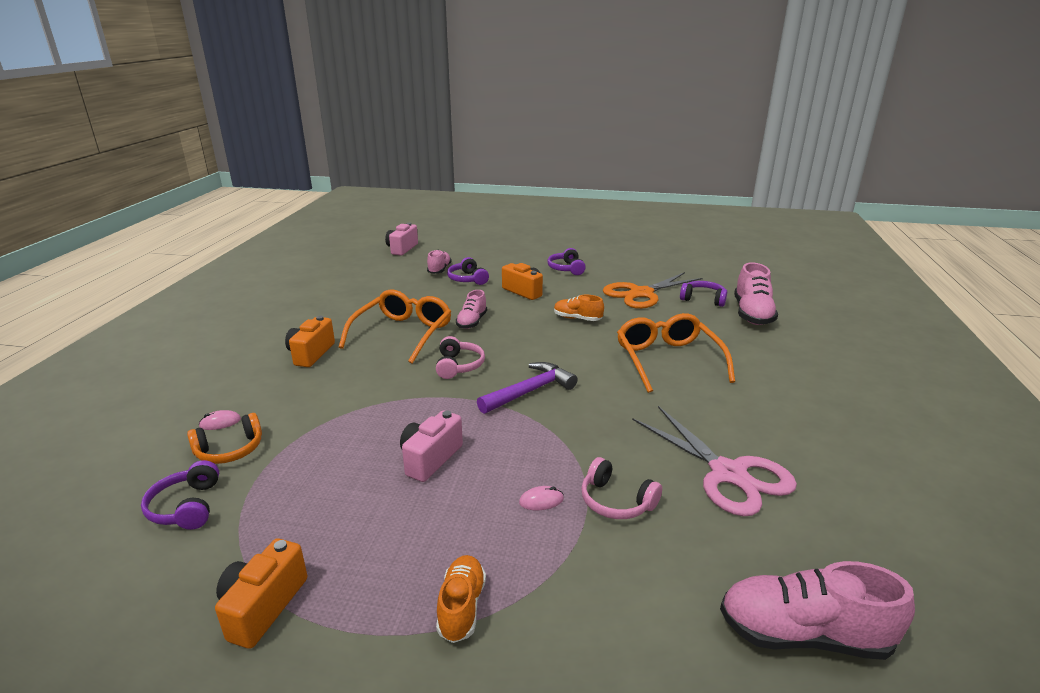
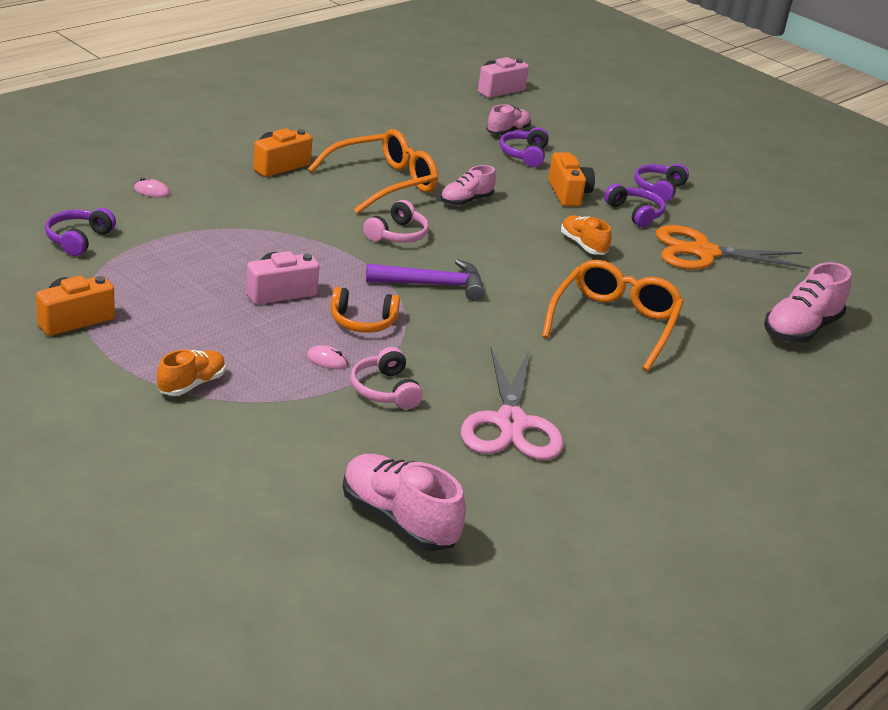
camera: 30 degrees right, 5 degrees up
(230, 450) = (140, 215): orange headphones -> orange headphones (362, 322)
(703, 299) = (769, 290): purple headphones -> purple headphones (635, 213)

